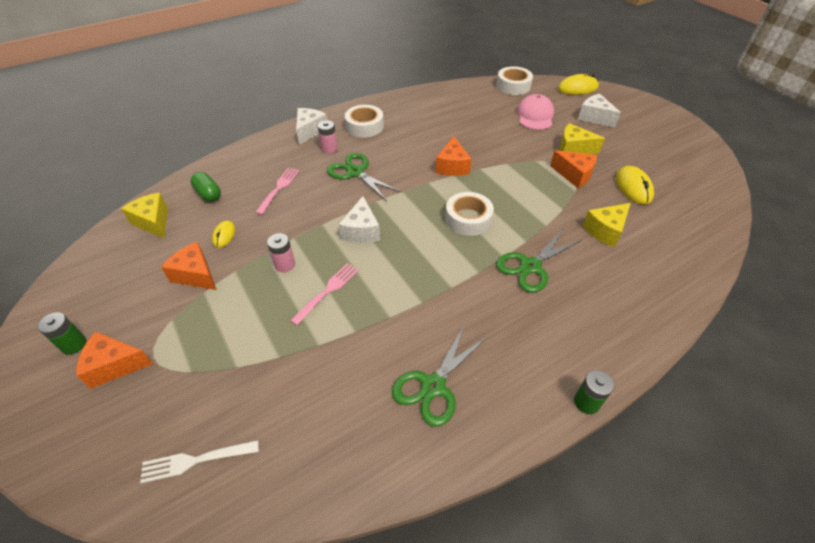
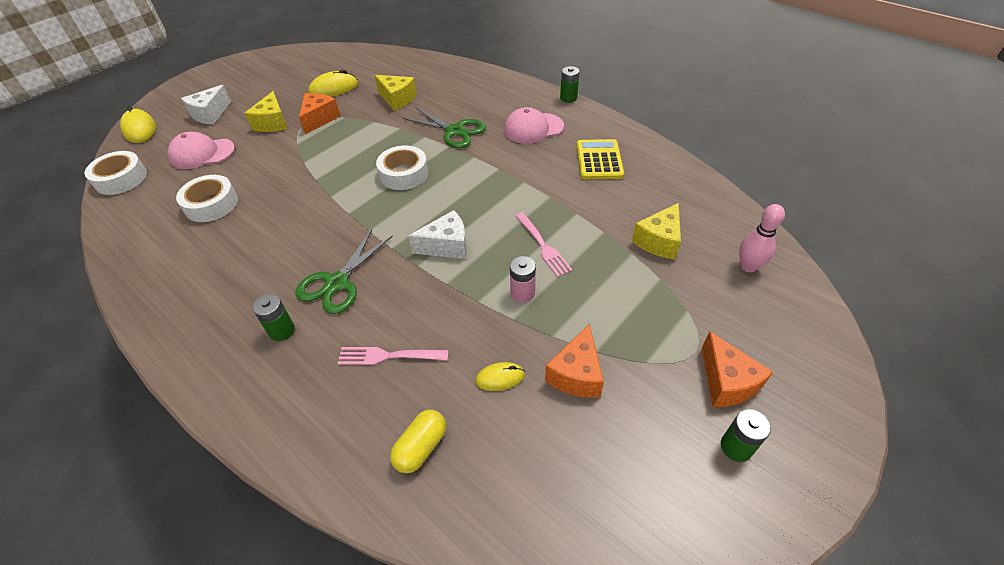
camera: 105 degrees left, 0 degrees up
(153, 222) = (507, 494): yellow cheese -> yellow cheese (659, 241)
(196, 460) = (748, 266): white fork -> pink bowling pin
(208, 194) = (421, 447): green capsule -> yellow capsule
(310, 131) = (230, 375): white cheese -> none
(327, 292) = (542, 245): pink fork -> pink fork turned 135 degrees counterclockwise
(329, 149) = (282, 331): pink battery -> green battery
(364, 126) = (218, 307): white tape -> white tape (211, 204)
(433, 386) = (599, 160): green scissors -> yellow calculator
(452, 166) = (314, 200): orange cheese -> none
(519, 338) = (533, 128): none -> pink cap

